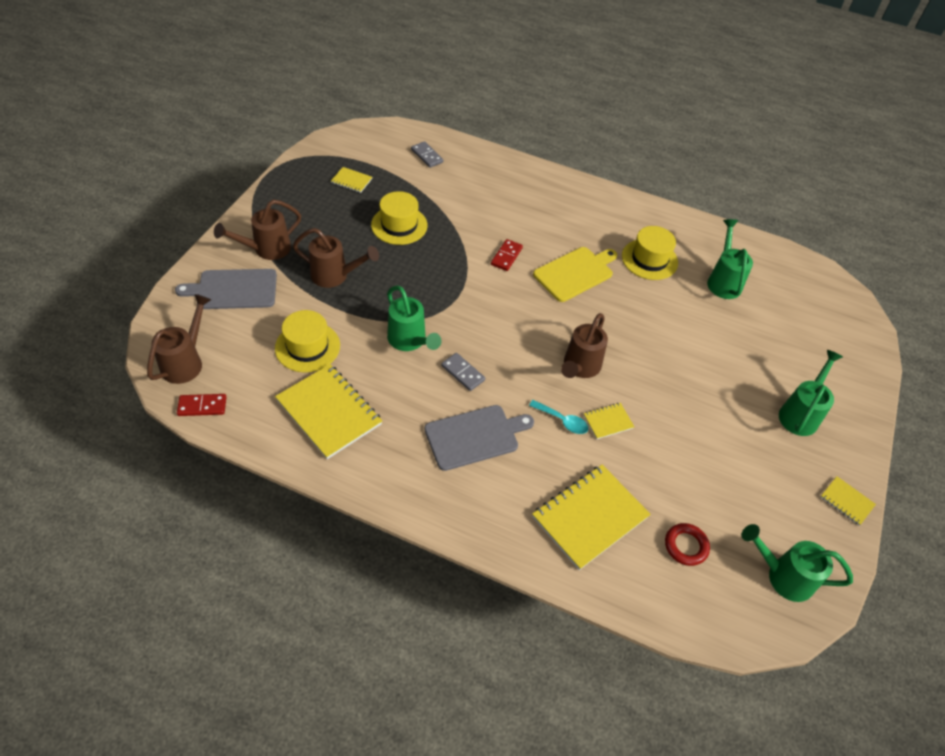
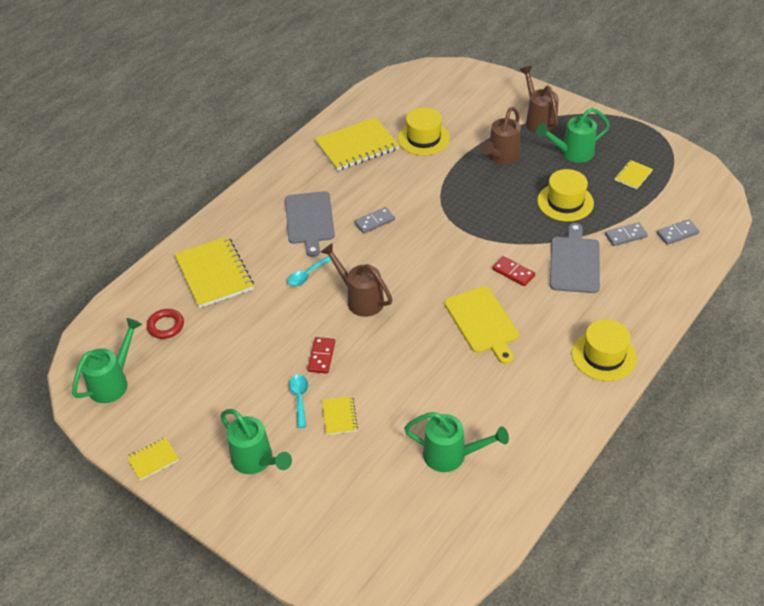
camera: 110 degrees right, 5 degrees down
(186, 362) = (422, 81): brown watering can -> none
(202, 406) = (380, 89): red domino -> red domino (321, 356)
(234, 289) = (493, 103): grey cutting board -> grey cutting board (574, 262)
(409, 341) = (417, 194): green watering can -> green watering can (572, 153)
(437, 186) = (625, 236): none -> grey domino
(608, 422) = (296, 305): yellow notebook -> yellow notebook (339, 416)
(649, 259) = (495, 393): yellow hat -> yellow hat (603, 355)
(719, 394) = (299, 398): none -> turquoise spoon

